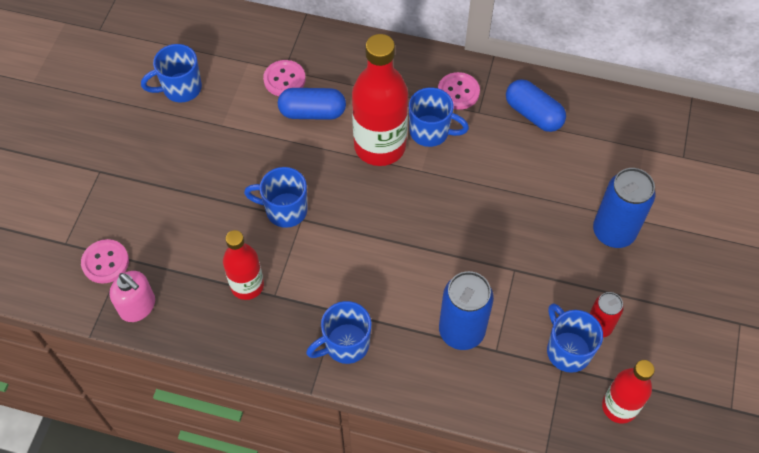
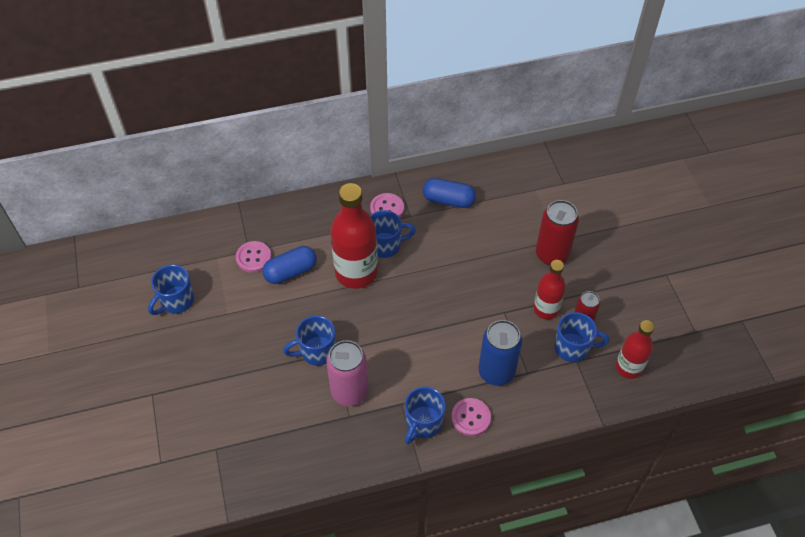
camera: 30 degrees left, 5 degrees down
(105, 262) = (203, 459): pink button -> pink button (471, 417)
(138, 306) = (251, 478): pink soap dispenser -> none
(247, 285) = (324, 419): red bottle -> red bottle (546, 309)
(291, 270) = (349, 392): none -> pink can
(567, 350) = (573, 348): blue mug -> blue mug turned 150 degrees clockwise
(613, 232) = (551, 254): blue can -> red can

